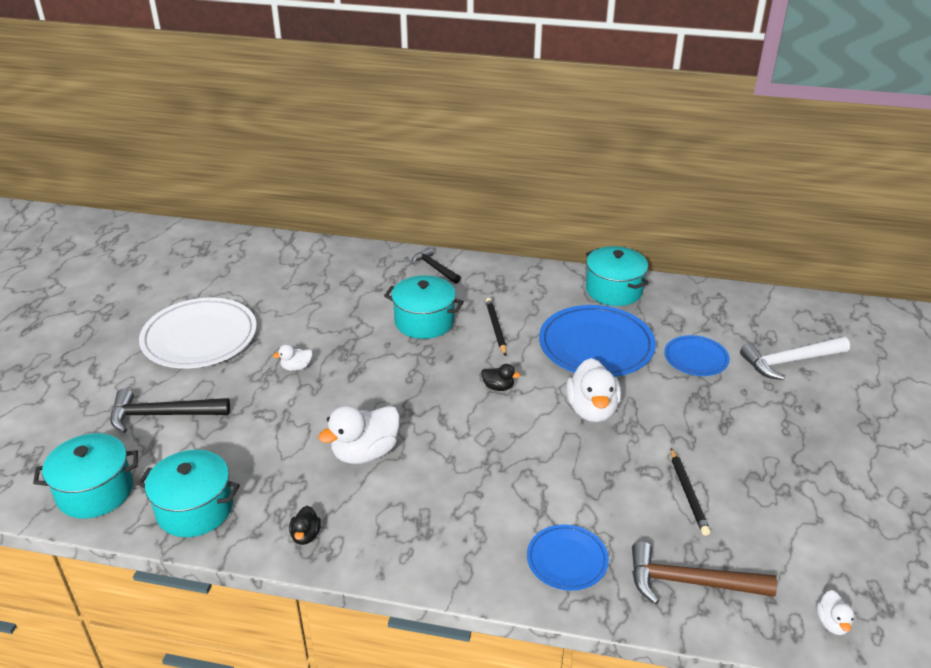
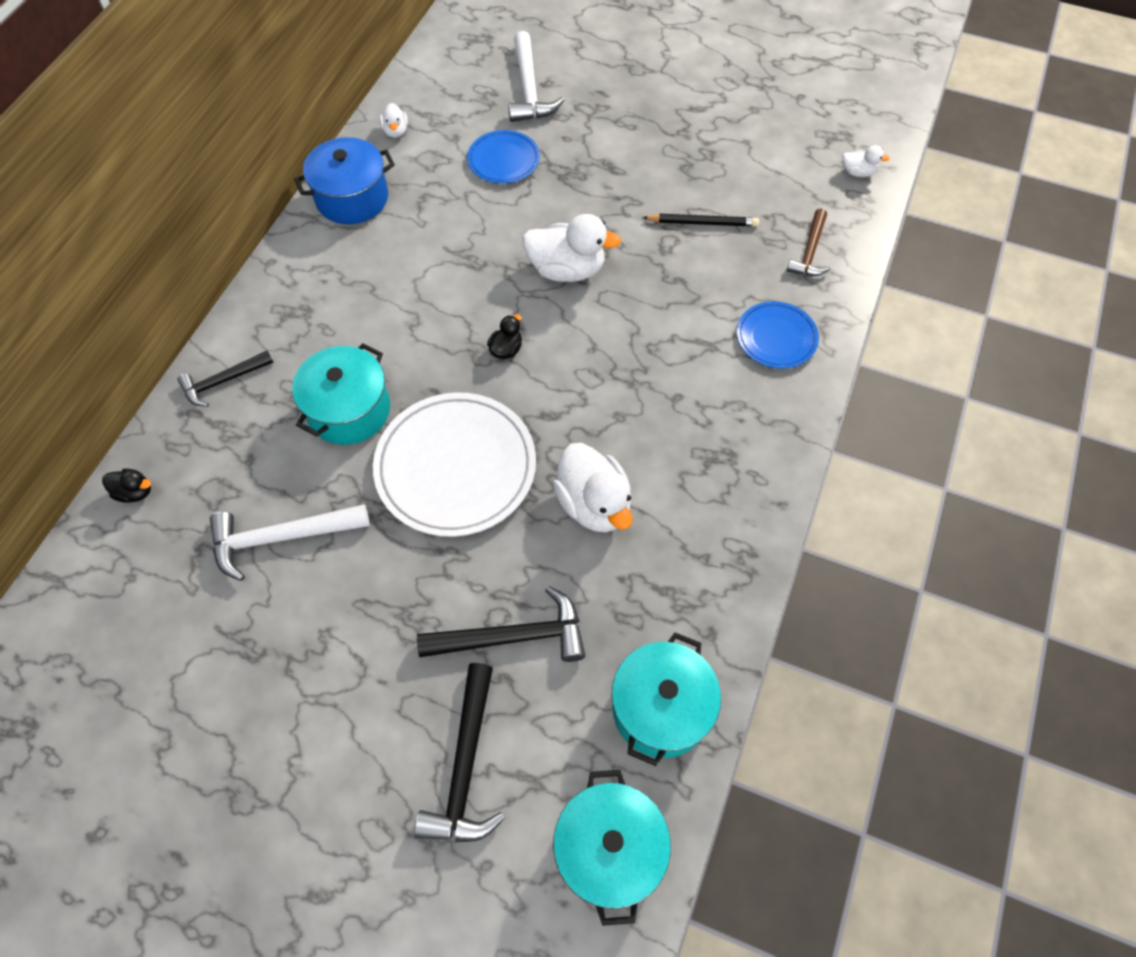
camera: 80 degrees left, 25 degrees up
(199, 337) = (288, 721): white plate -> white plate (455, 467)
(253, 424) = (513, 636): none -> black hammer
(296, 367) = (404, 578): white duck -> white duck (395, 131)
(306, 535) = (719, 577): black duck -> black duck (135, 492)
(322, 312) = (281, 538): none -> white hammer
(496, 328) = (389, 332): black pencil -> none
(596, 345) = (455, 240): blue plate -> none
(614, 290) = (352, 198): turquoise pot -> blue pot
(690, 582) = (810, 251): brown hammer -> brown hammer, size x0.65

